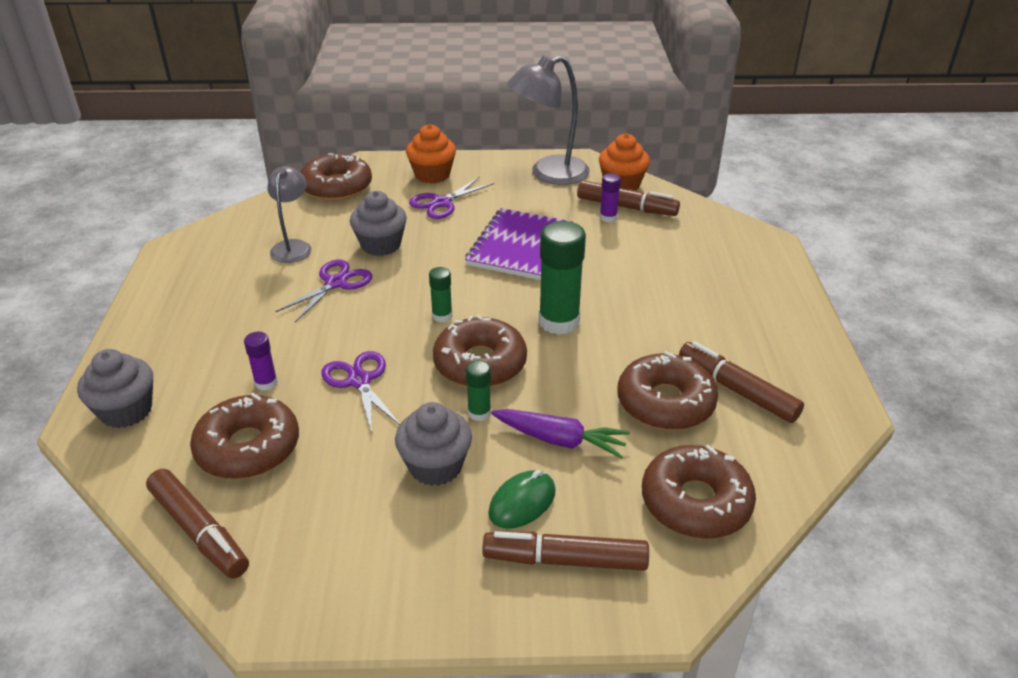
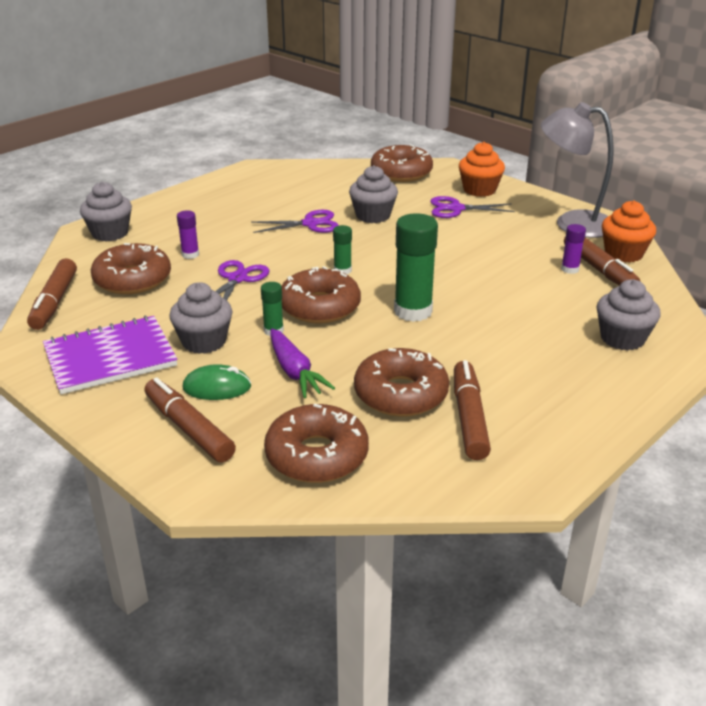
camera: 45 degrees right, 5 degrees down
(293, 246) = (319, 194): grey lamp -> none
(520, 246) = (466, 257): purple notebook -> purple notebook (110, 357)
(724, 259) = (622, 338): none -> grey cupcake

